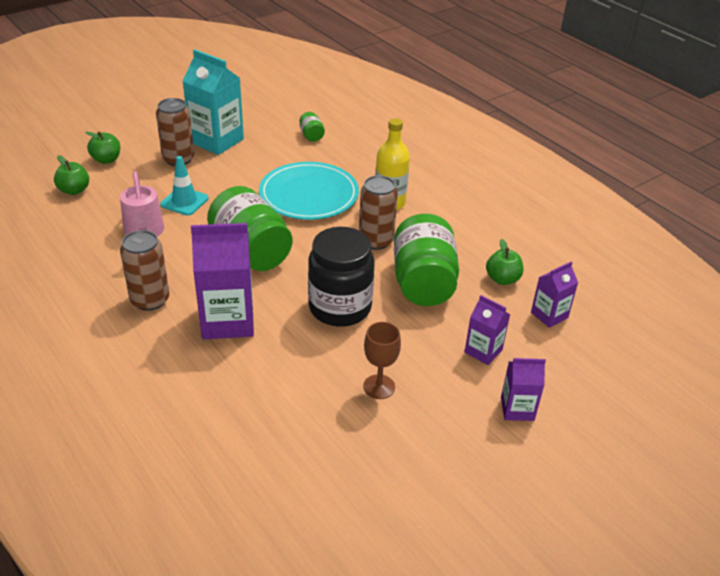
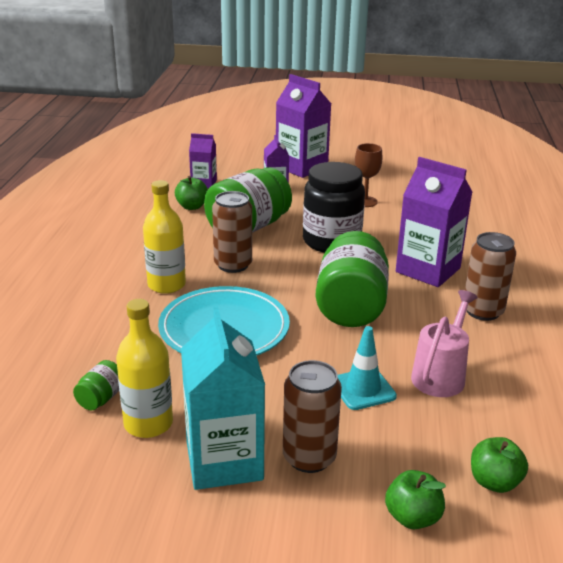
camera: 135 degrees left, 10 degrees down
(272, 137) = (148, 423): none -> yellow bottle
(517, 409) = (301, 167): purple carton -> purple carton, size x1.83

